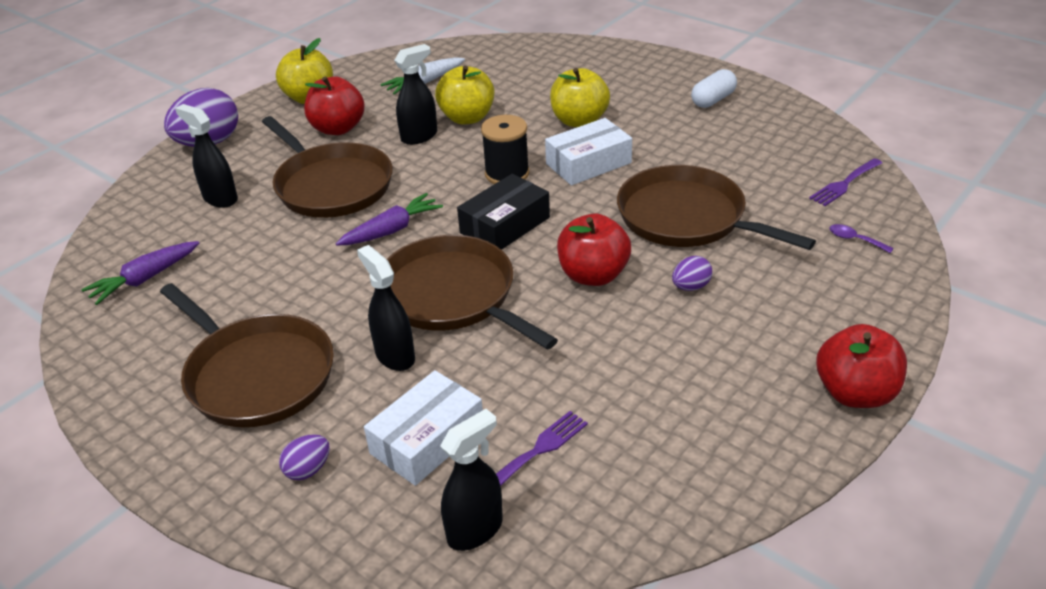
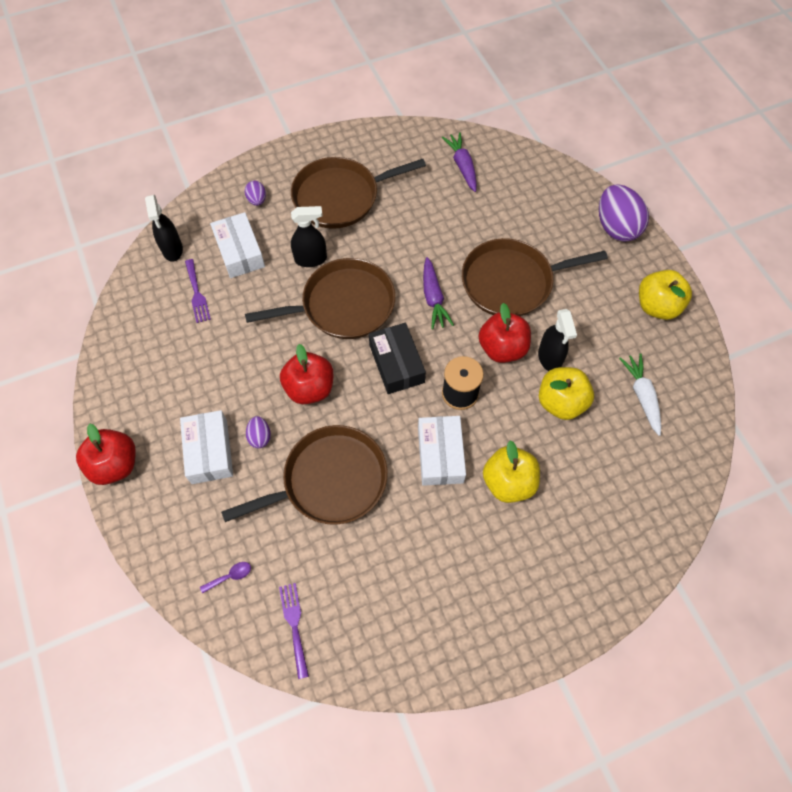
camera: 115 degrees right, 25 degrees up
(220, 198) = (532, 218): black spray bottle -> none
(338, 128) = (593, 310): red apple -> red apple (502, 348)
(713, 100) = (481, 614): white capsule -> none
(749, 318) = (209, 451): none -> white box

